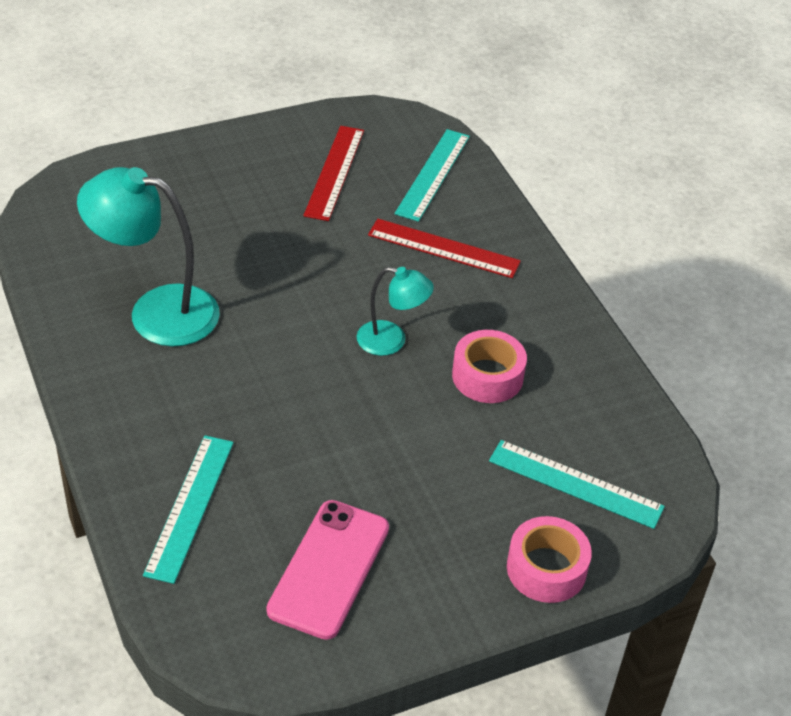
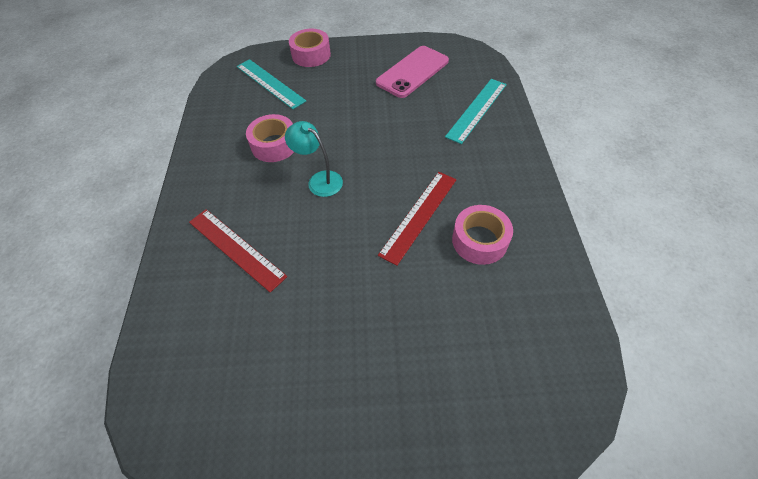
camera: 155 degrees left, 10 degrees up
(156, 311) = (479, 240): turquoise lamp -> pink tape
(335, 172) = (277, 366): red ruler -> red ruler (419, 215)
(433, 174) = (188, 337): turquoise ruler -> none

